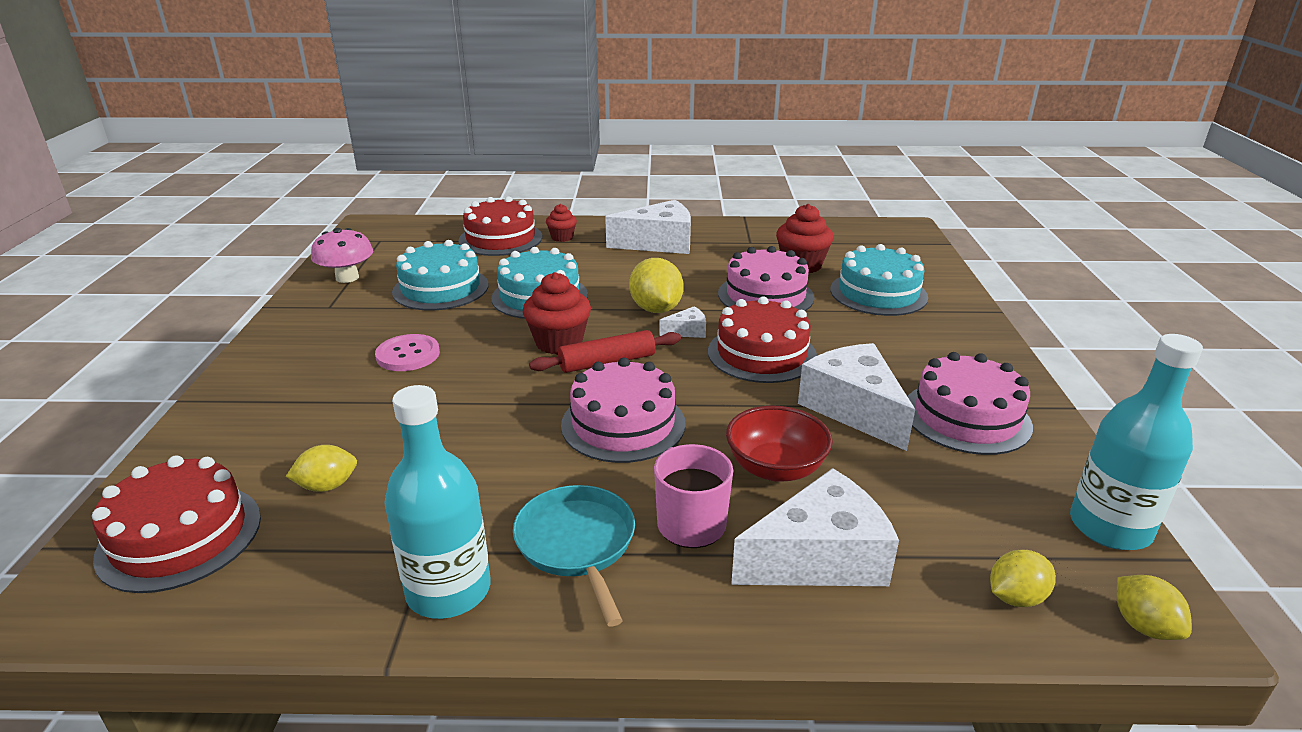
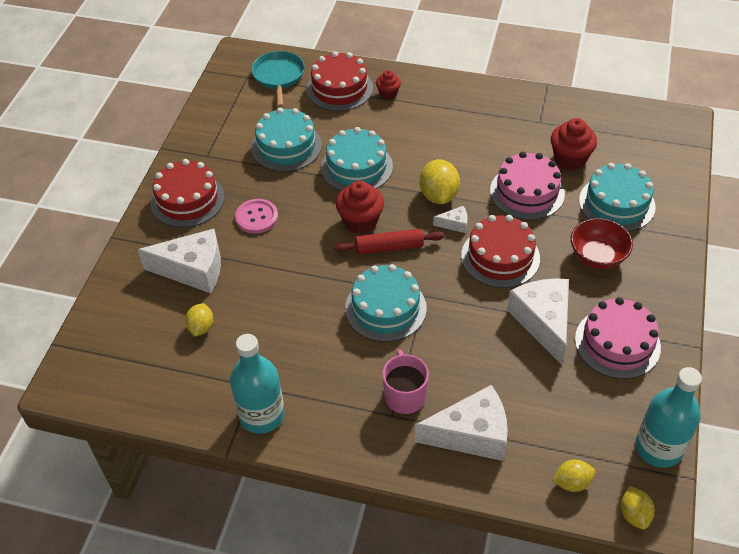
camera: 15 degrees right, 20 degrees up
(180, 536) = (122, 350): red cake -> red cake (187, 199)
(327, 486) = (201, 327): yellow lemon -> yellow lemon turned 75 degrees counterclockwise
(347, 278) = (220, 123): pink mushroom -> none
(577, 544) = (336, 397): turquoise pan -> turquoise pan (278, 76)
(623, 424) = (385, 308): pink cake -> turquoise cake
(659, 243) = (464, 112): white cheese -> white cheese (193, 269)
(775, 468) = (470, 363): red bowl -> red bowl (597, 256)

